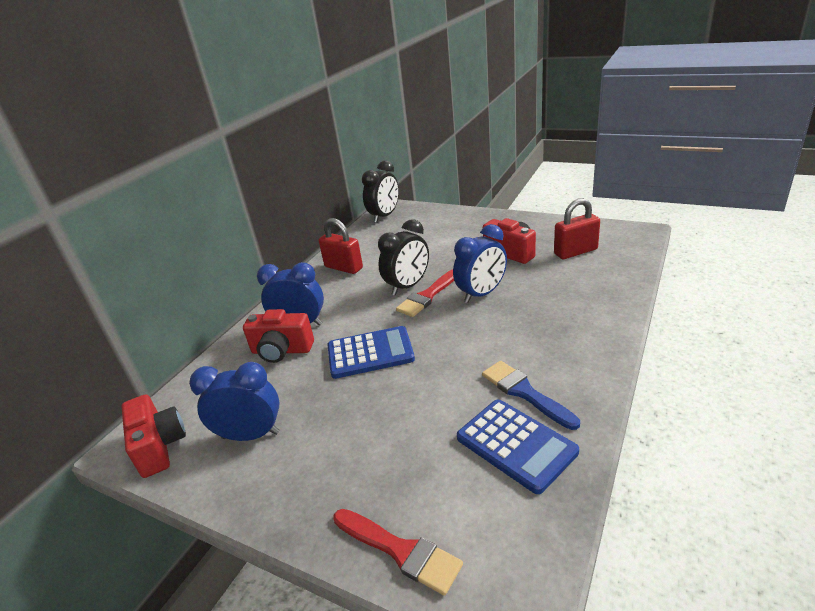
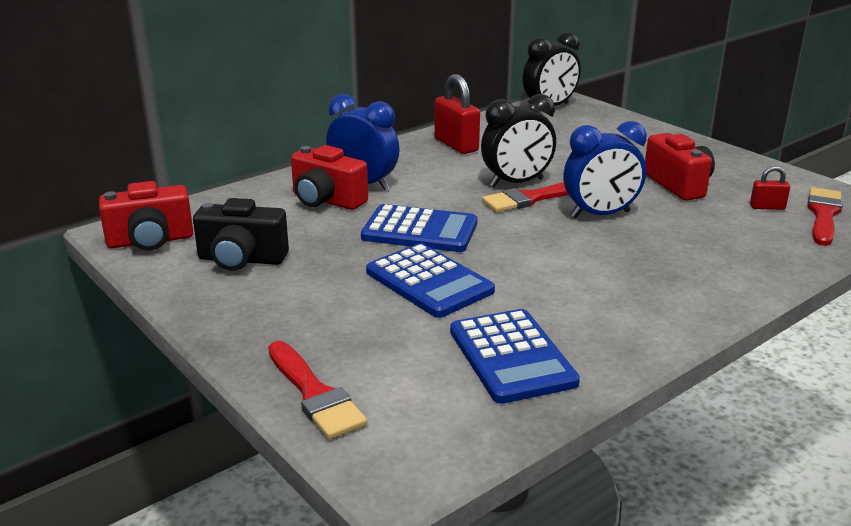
camera: 20 degrees right, 5 degrees down
(159, 446) = (150, 241): red camera -> red camera turned 75 degrees clockwise
(251, 435) = (241, 259): blue clock -> black camera
(409, 398) = (429, 281): none -> blue calculator
(525, 393) = (565, 318): blue brush -> none
(575, 252) = (767, 207): red padlock -> red padlock, size x0.53
(611, 246) = (823, 215): none -> red brush

